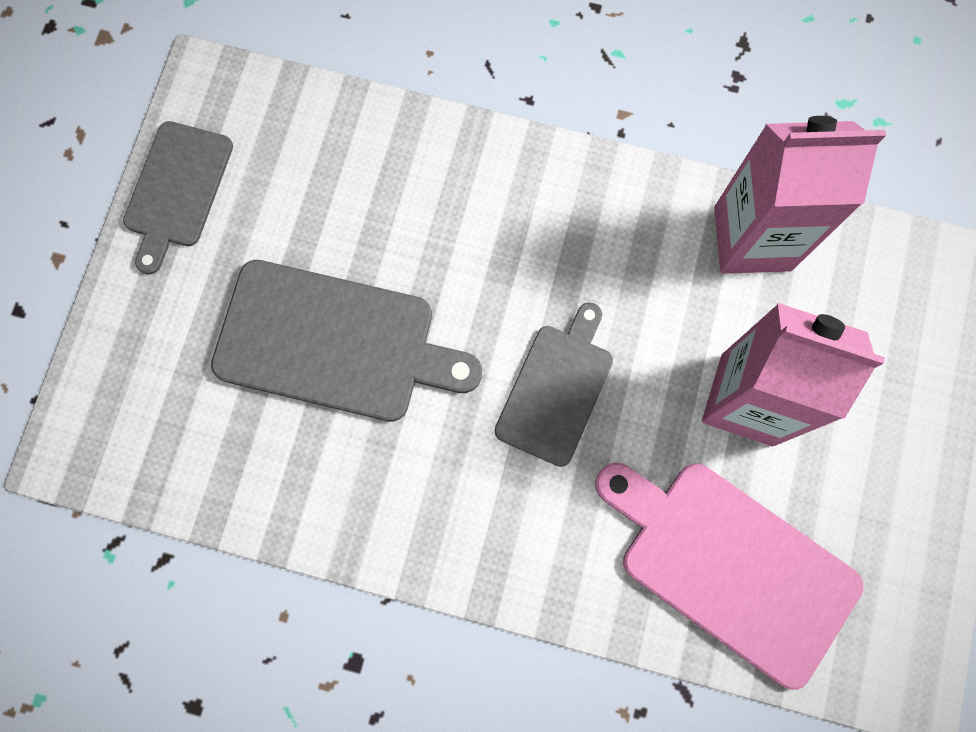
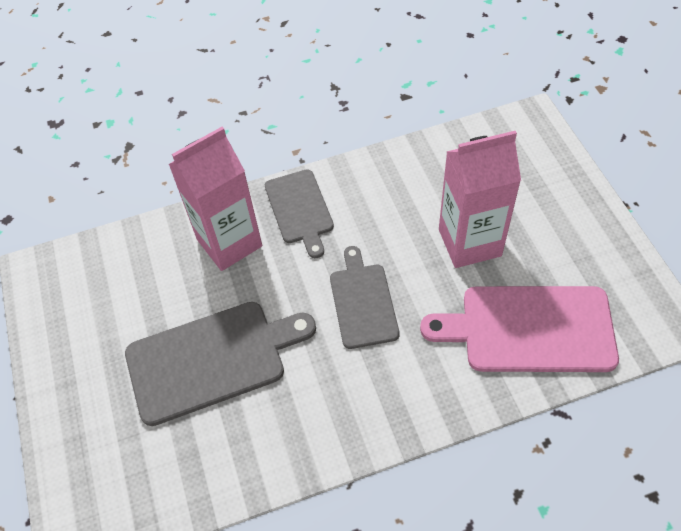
camera: 30 degrees left, 20 degrees down
(177, 190) = (52, 337): grey cutting board -> grey cutting board (299, 209)
(752, 238) = (410, 167): pink carton -> pink carton (229, 243)

